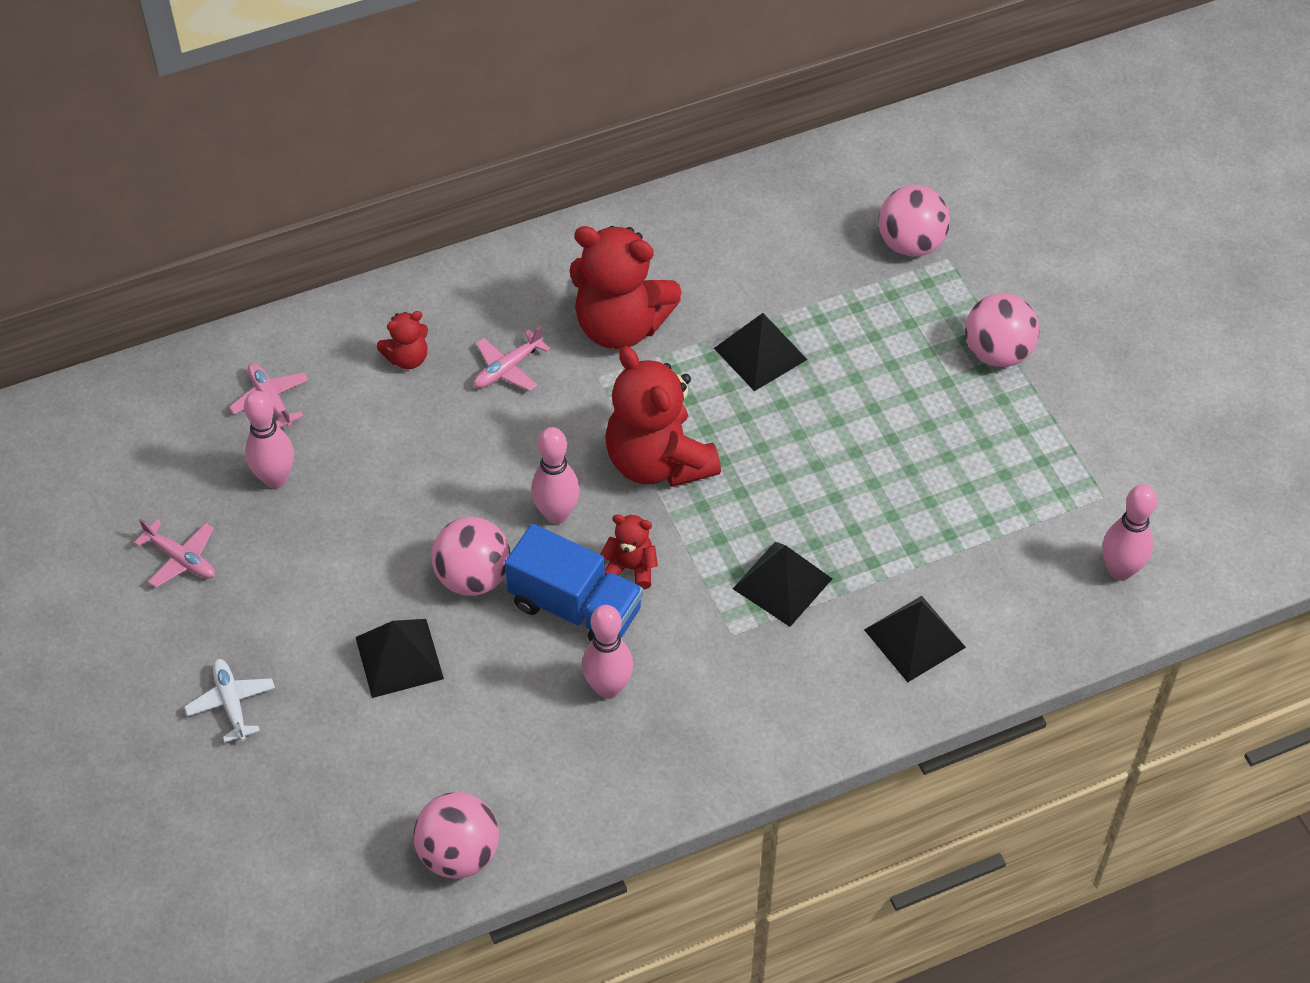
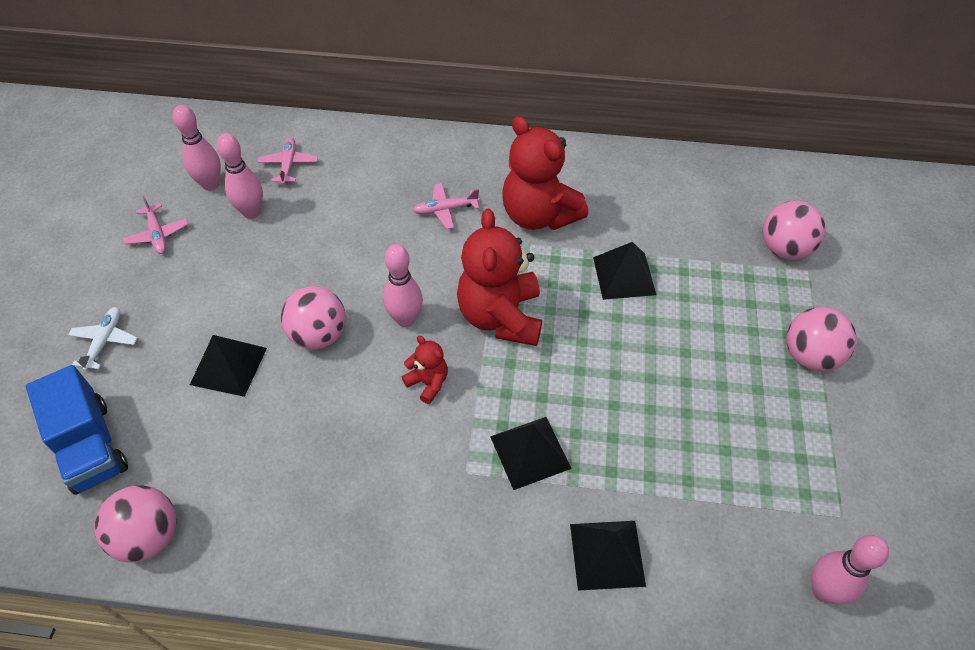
camera: 30 degrees right, 0 degrees up
(407, 358) = (388, 176): red teddy bear -> none
(575, 608) = (369, 392): blue truck -> blue truck (91, 446)
(608, 688) = (347, 465): pink bowling pin -> pink bowling pin (211, 184)

